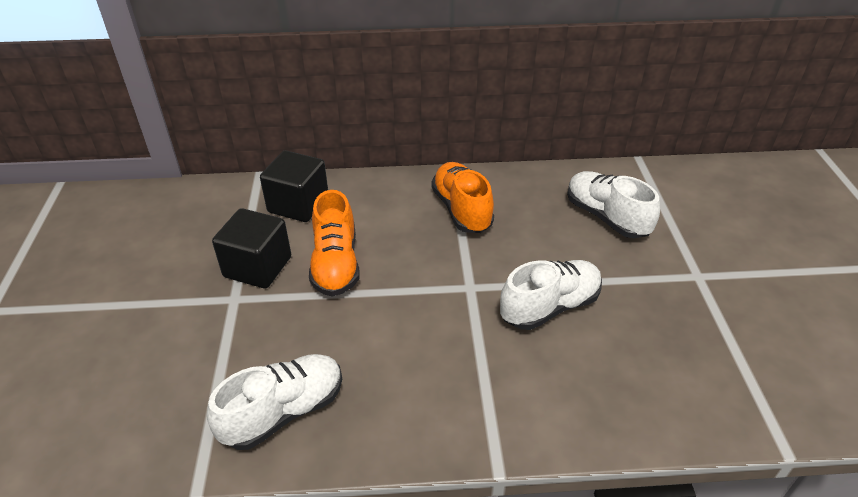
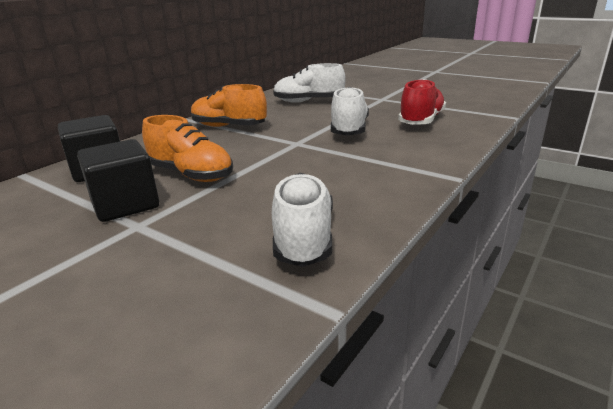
camera: 50 degrees left, 15 degrees down
(653, 357) = (421, 121): none -> red shoe

